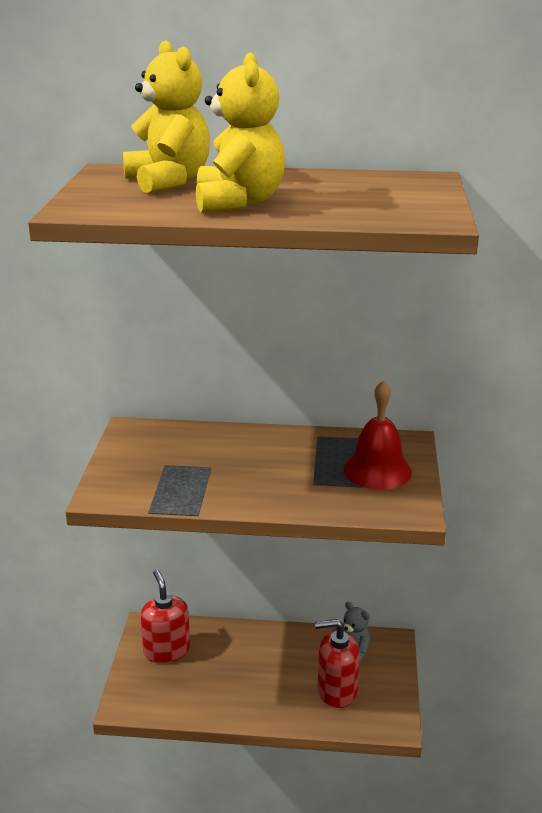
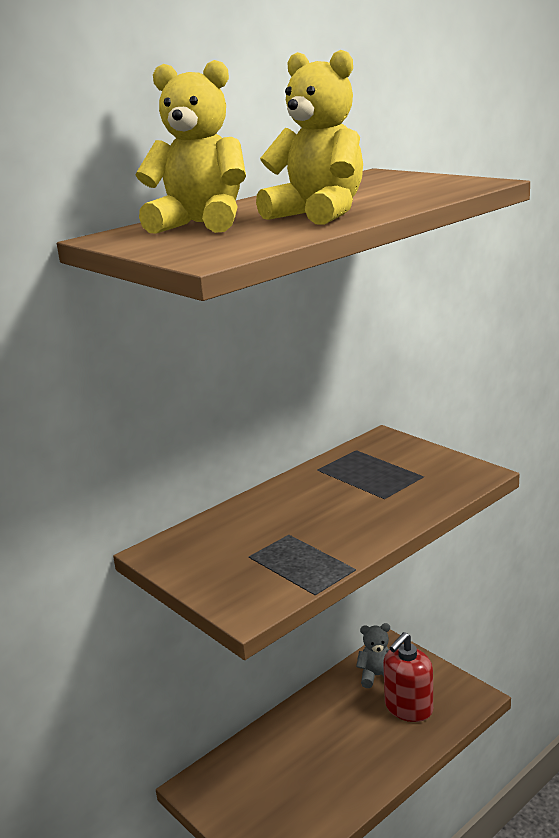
camera: 45 degrees left, 5 degrees down
(167, 650) = (240, 789): red soap dispenser -> none
(377, 470) = (404, 465): red bell -> none

